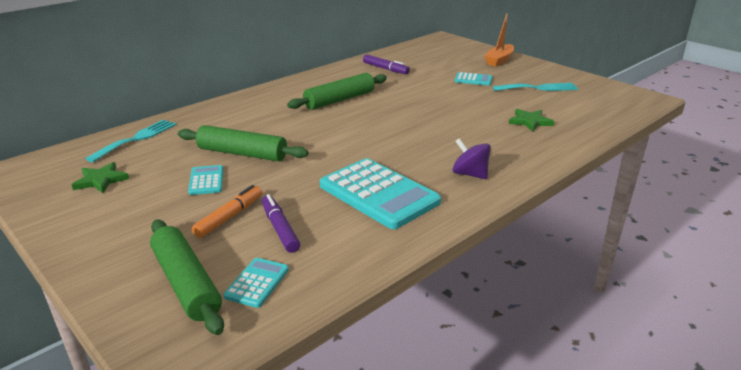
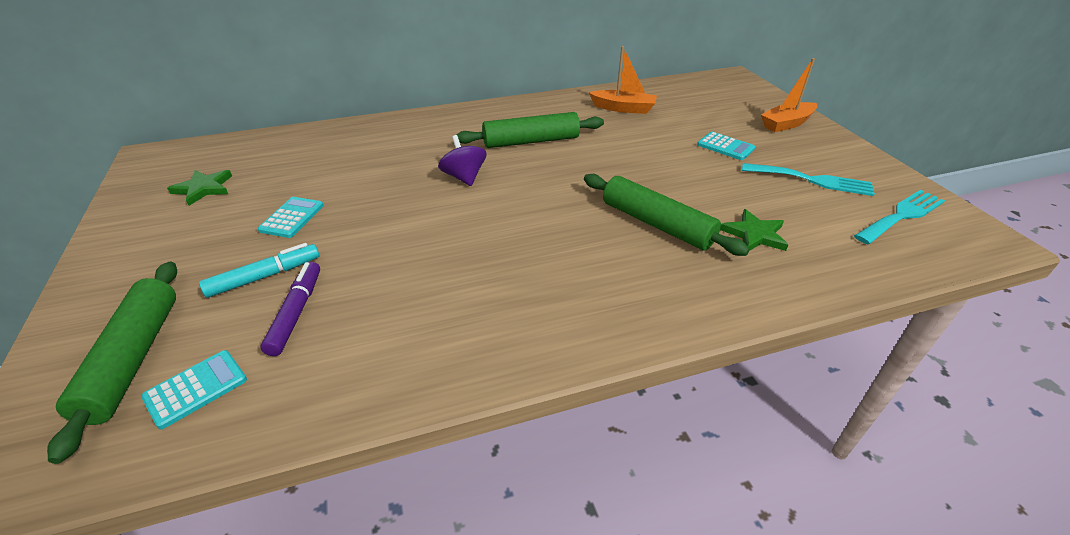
camera: 25 degrees right, 10 degrees up
(136, 139) = (284, 145): turquoise fork -> turquoise fork (901, 215)
(229, 217) = (265, 276): orange marker -> turquoise marker
(242, 153) = (361, 190): green rolling pin -> green rolling pin (657, 224)
(379, 194) = (451, 297): turquoise calculator -> none
(385, 69) = (623, 108): purple marker -> orange boat
(470, 174) = (594, 301): purple spinning top -> purple spinning top (464, 177)

